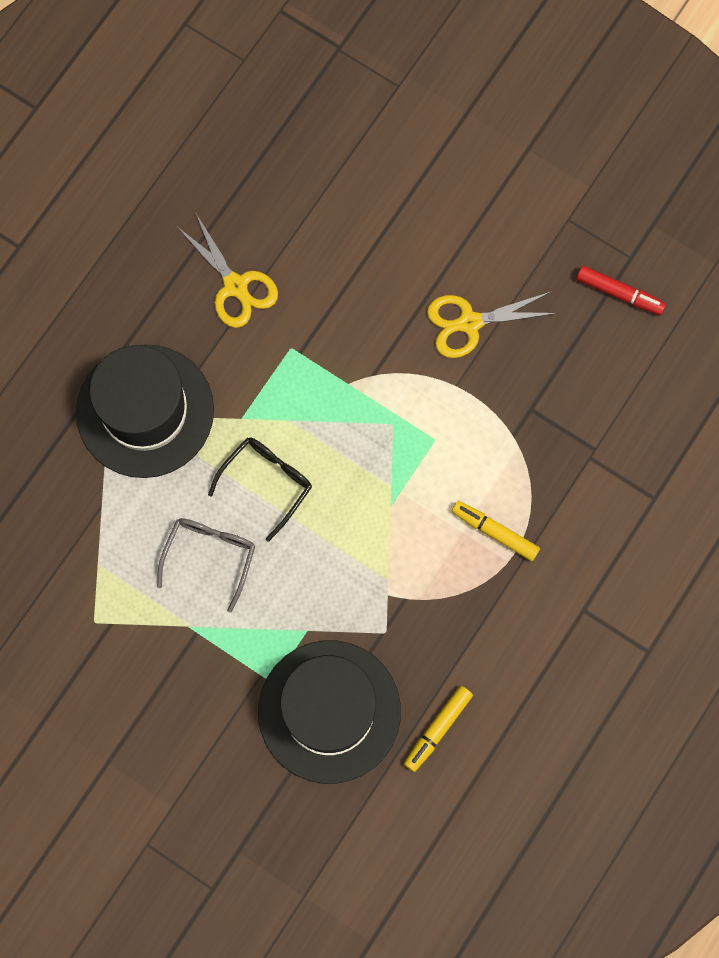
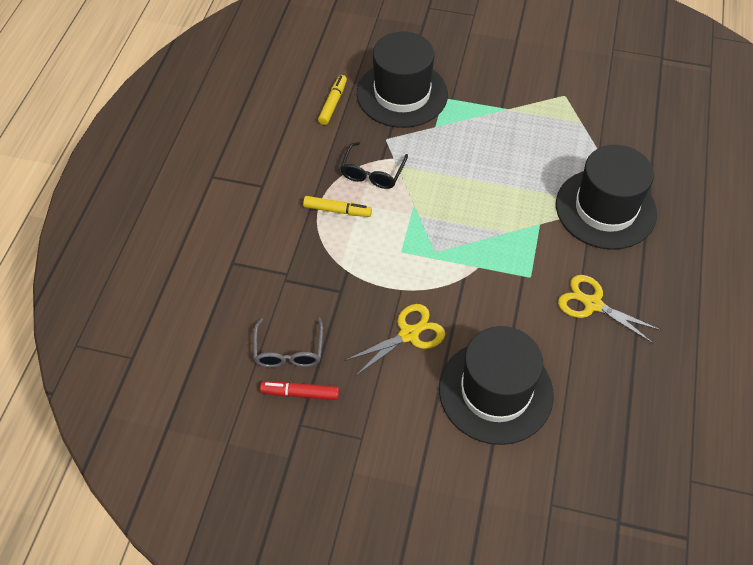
camera: 160 degrees right, 20 degrees down
(210, 556) = (515, 145): grey glasses -> grey glasses (289, 351)
(267, 483) = (502, 193): black glasses -> black glasses (372, 173)
(400, 220) = (495, 391): none -> black hat

